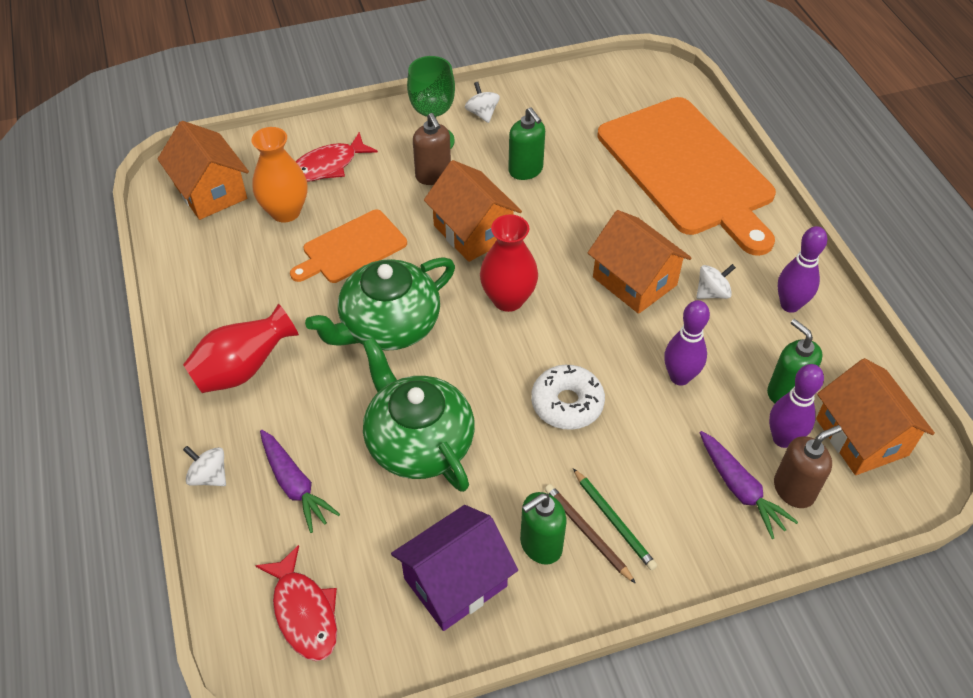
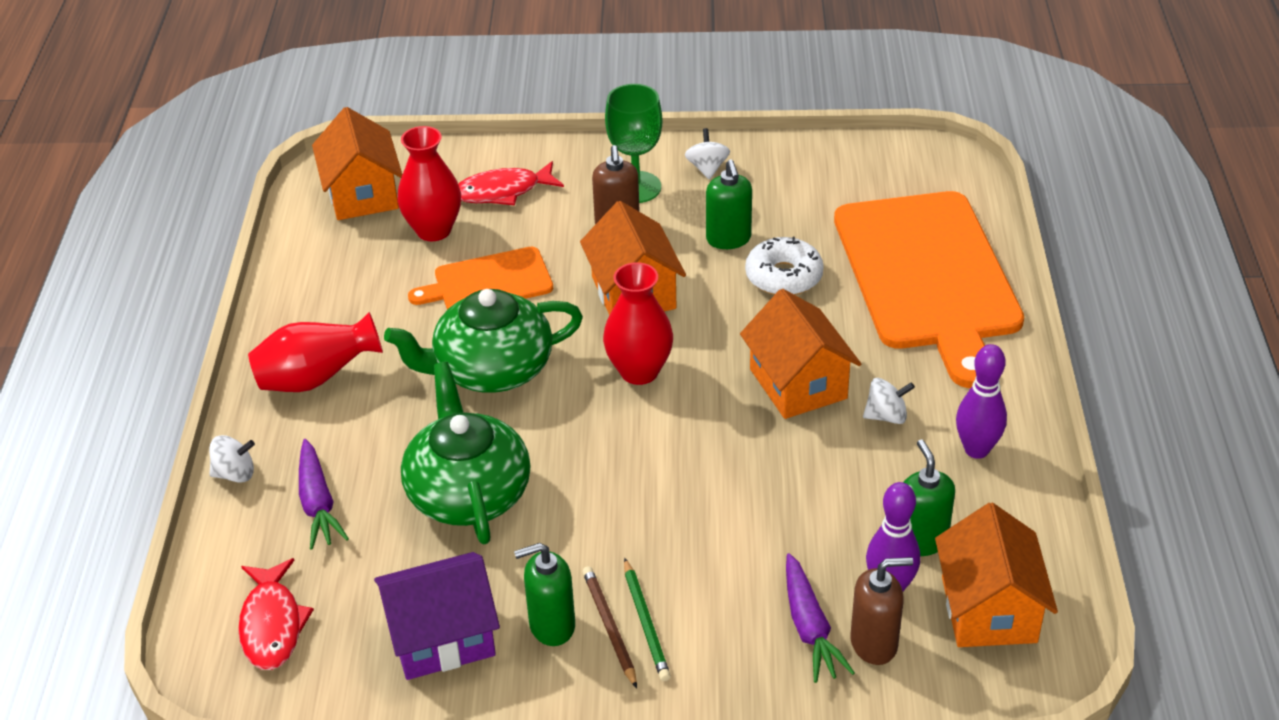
camera: 20 degrees right, 10 degrees down
(209, 476) = (235, 474): white spinning top -> white spinning top turned 120 degrees clockwise
(285, 211) = (433, 230): orange vase -> red vase
(567, 403) = (653, 493): white donut -> white donut (783, 276)
(679, 377) = (799, 496): purple bowling pin -> none

